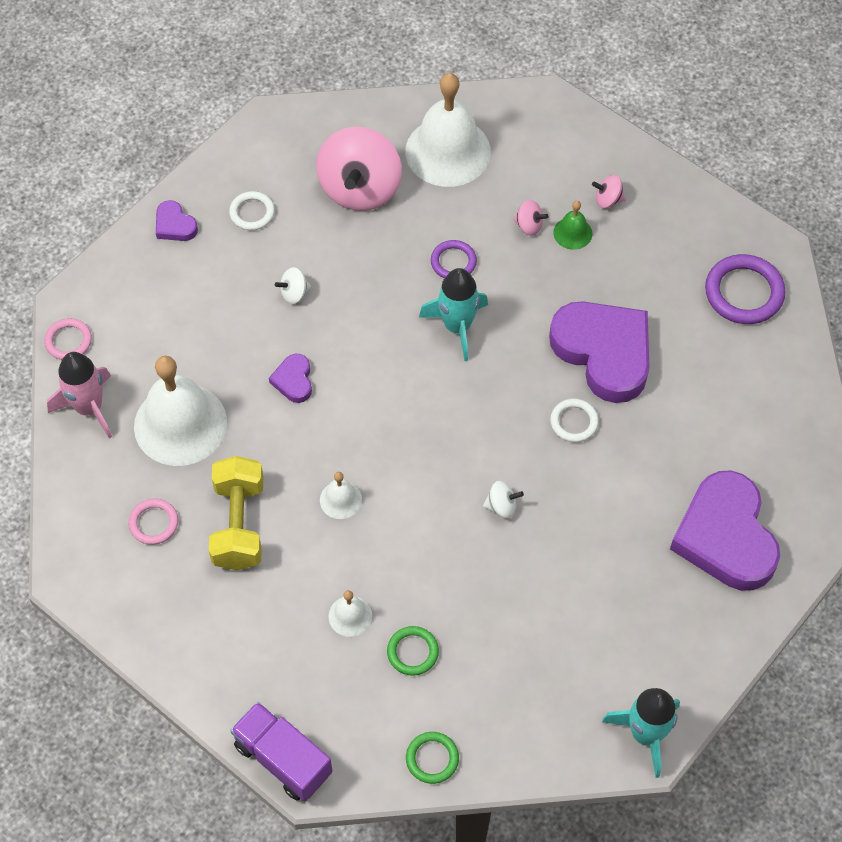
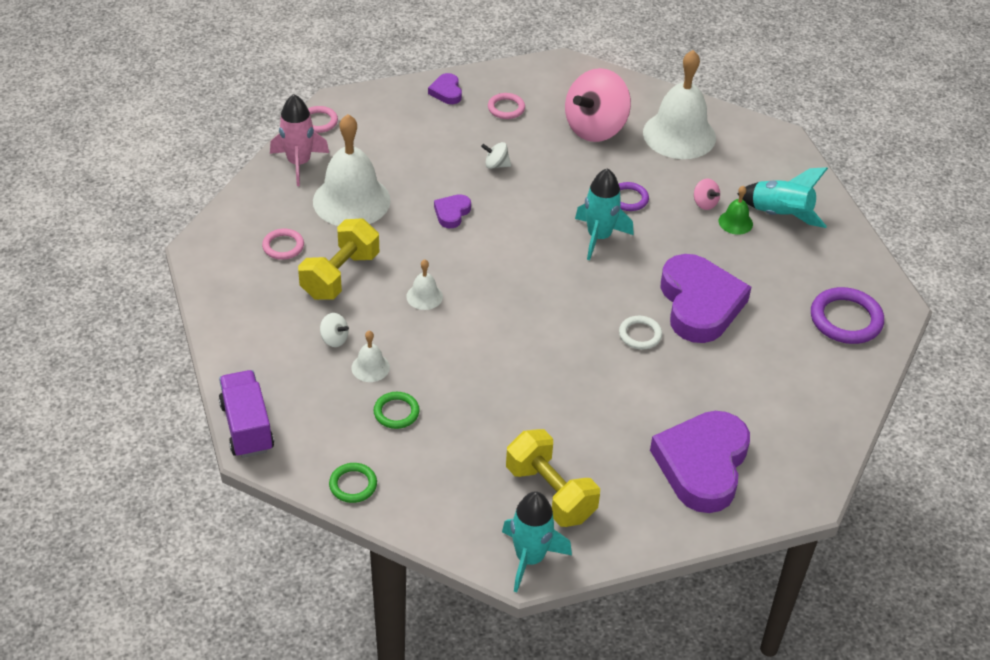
camera: 30 degrees right, 15 degrees down
(252, 213) = (506, 108): white ring -> pink ring
(502, 506) = (540, 358): white spinning top -> white spinning top (334, 339)
(608, 200) = (780, 215): pink spinning top -> turquoise rocket
(615, 652) = (550, 493): none -> yellow dumbbell

